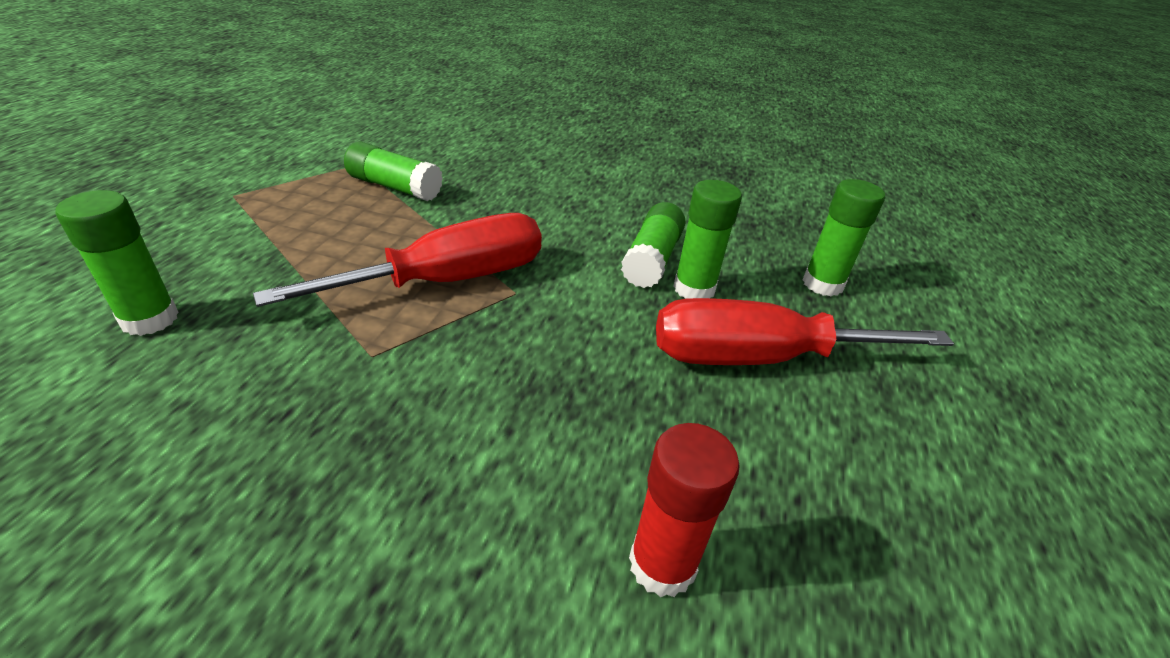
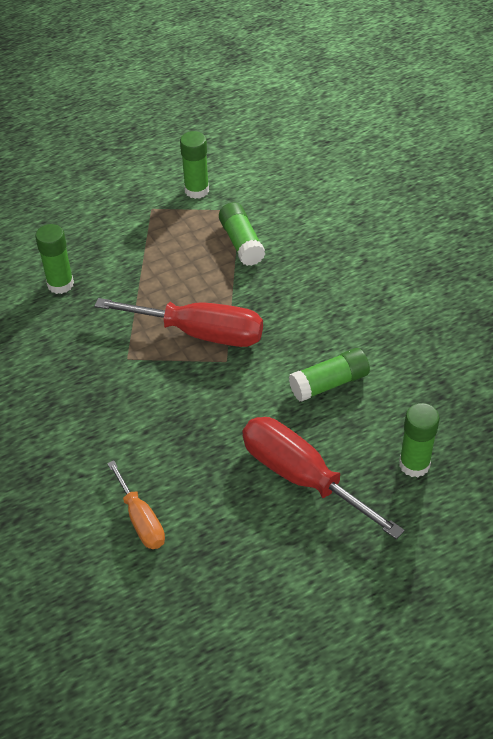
camera: 50 degrees right, 10 degrees up
(662, 564) = (141, 520): red glue stick -> orange screwdriver
(694, 289) = (326, 417): green glue stick -> green glue stick (196, 190)

